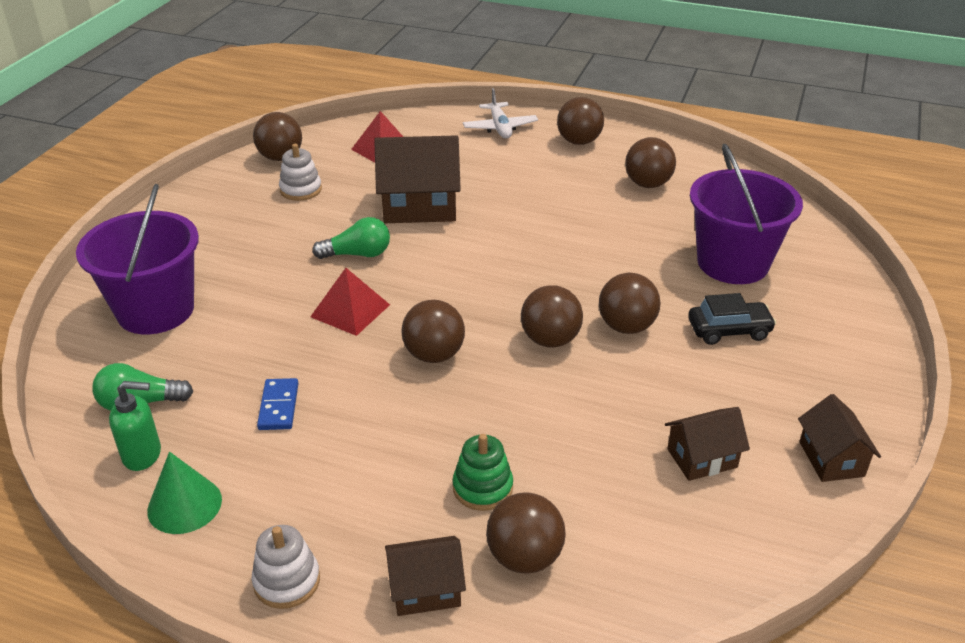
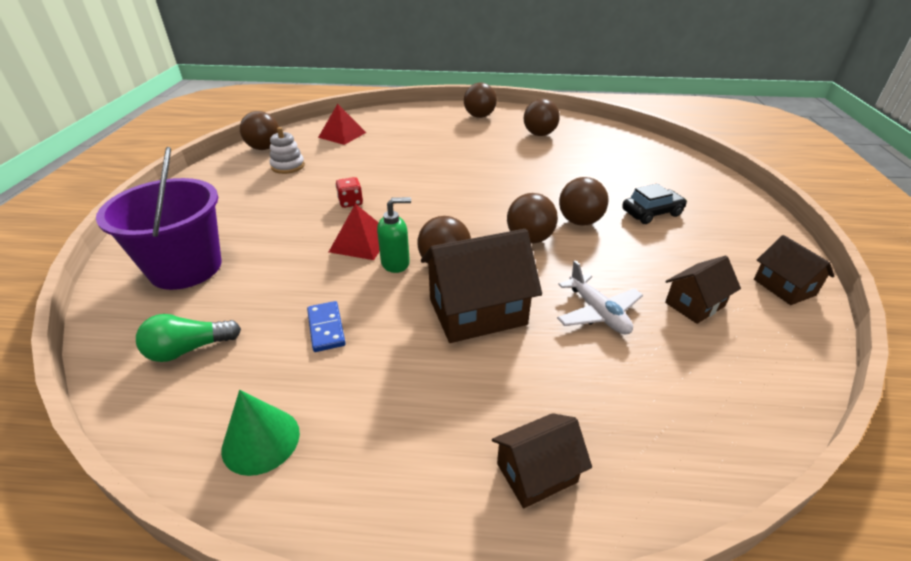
camera: 15 degrees left, 0 degrees up
(143, 455) = (203, 399): green soap dispenser -> green soap dispenser (396, 263)
(287, 581) = (395, 498): white stacking toy -> none
(357, 254) = (350, 202): green light bulb -> red dice
(419, 206) = (385, 166): brown house -> brown house (477, 311)
(482, 488) = (538, 363): green stacking toy -> none
(500, 128) = (421, 114): white plane -> white plane (598, 313)
(524, 557) = (608, 418): brown ball -> none
(733, 263) = (625, 172): purple bucket -> none

